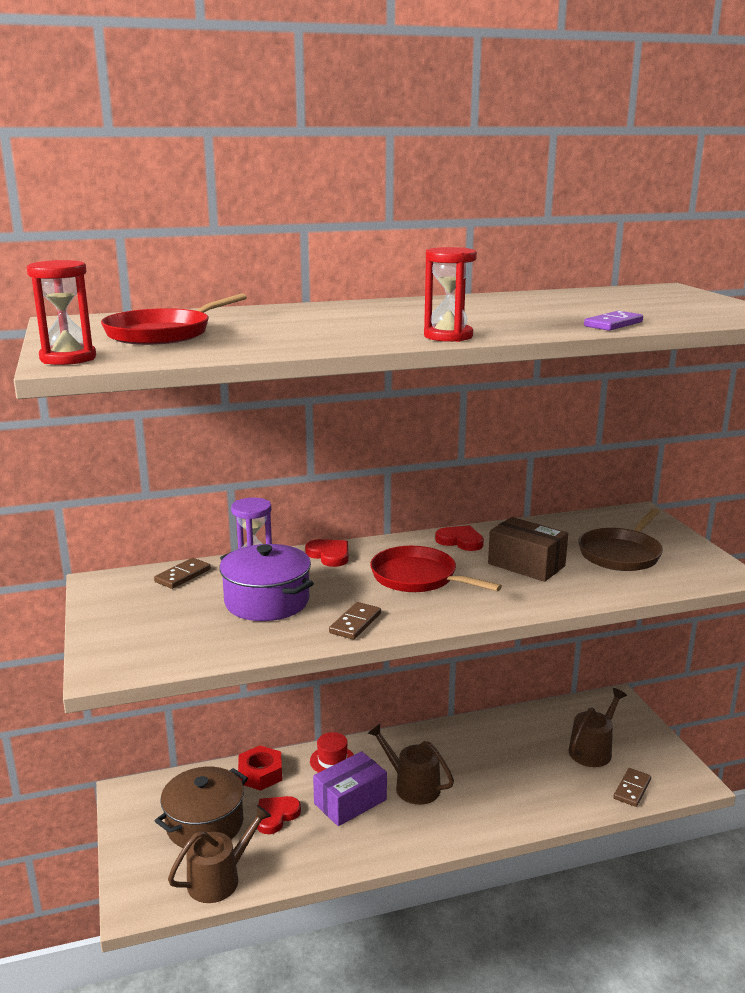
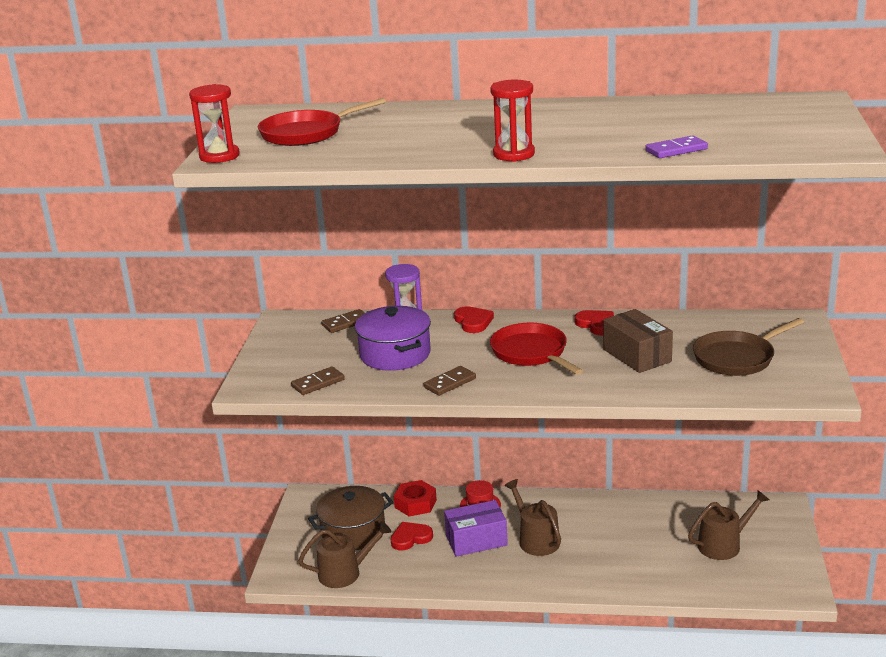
camera: 25 degrees right, 5 degrees up
(632, 789) = (736, 585): brown domino -> brown domino (318, 383)

